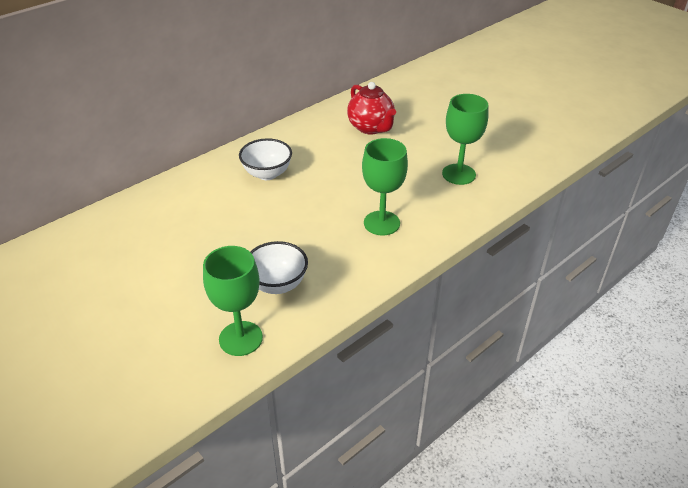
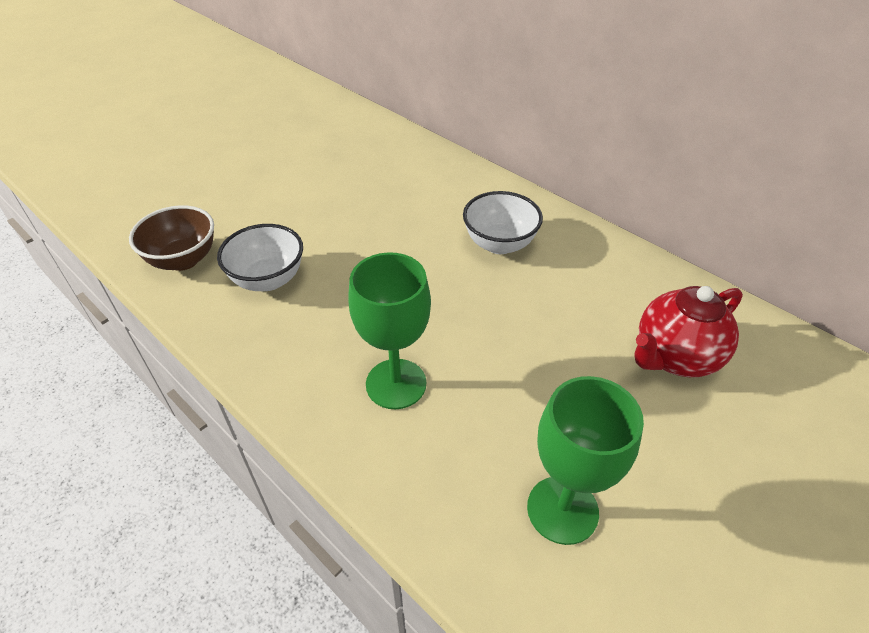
camera: 85 degrees right, 5 degrees up
(240, 338) = (183, 260): green goblet -> brown bowl

